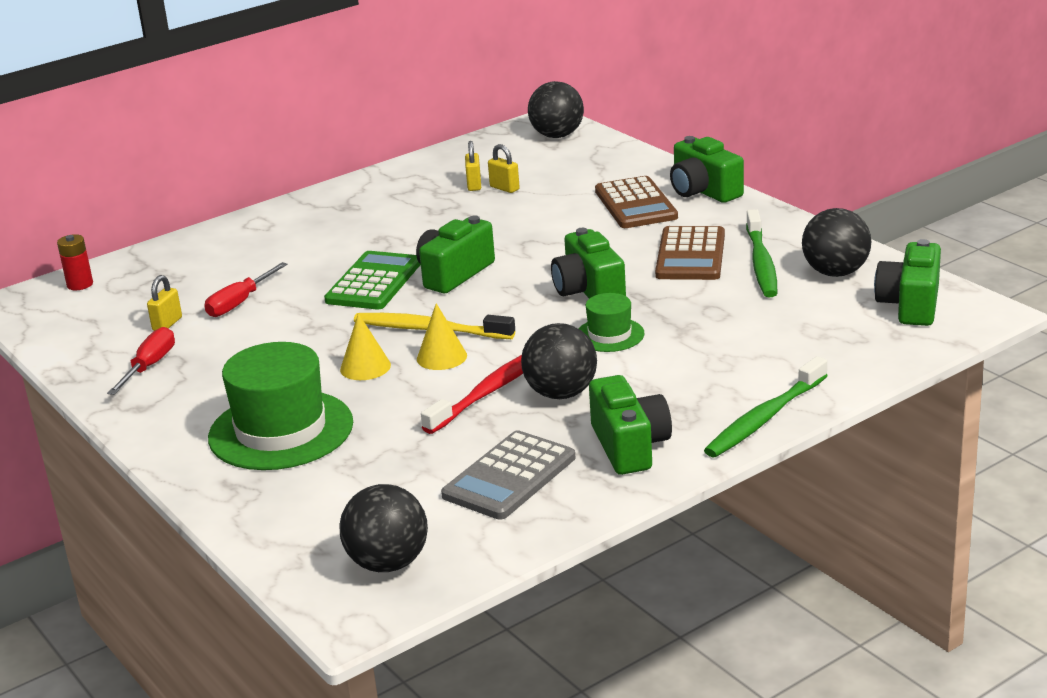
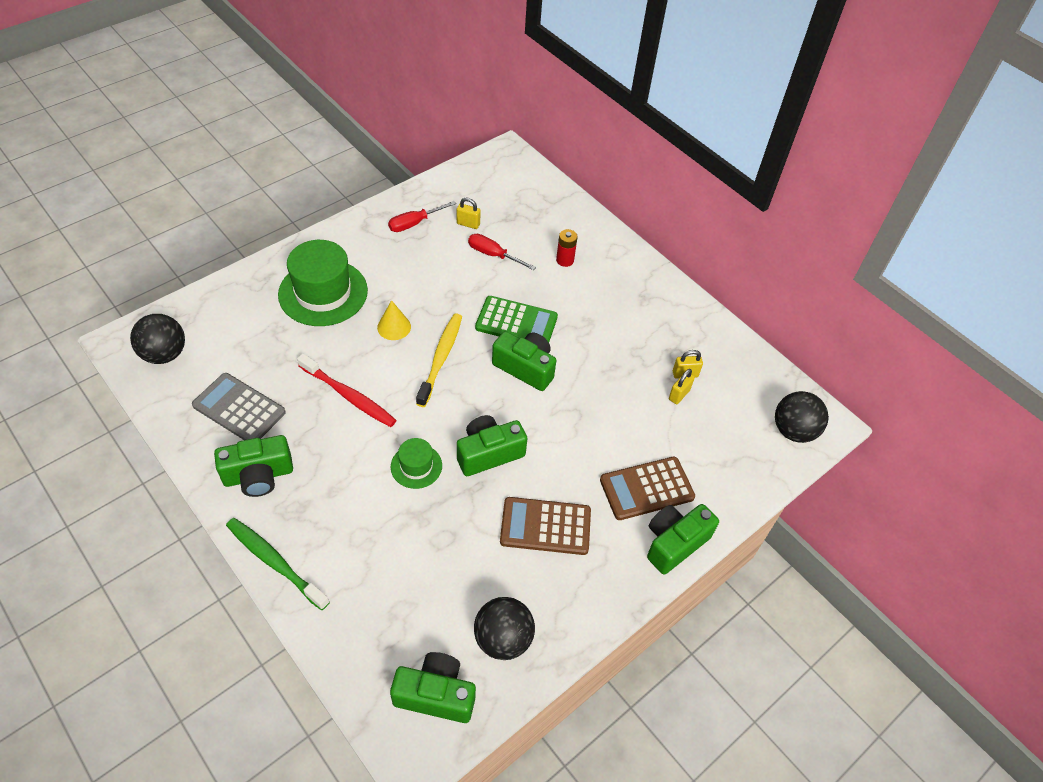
camera: 80 degrees right, 25 degrees up
(80, 284) = (528, 176): red battery -> red battery (565, 260)
(149, 366) = (414, 223): red screwdriver -> red screwdriver turned 135 degrees clockwise
(441, 357) = (400, 367): yellow cone -> none
(561, 393) = (337, 436): black ball -> none
(761, 263) = (526, 580): green toothbrush -> none

